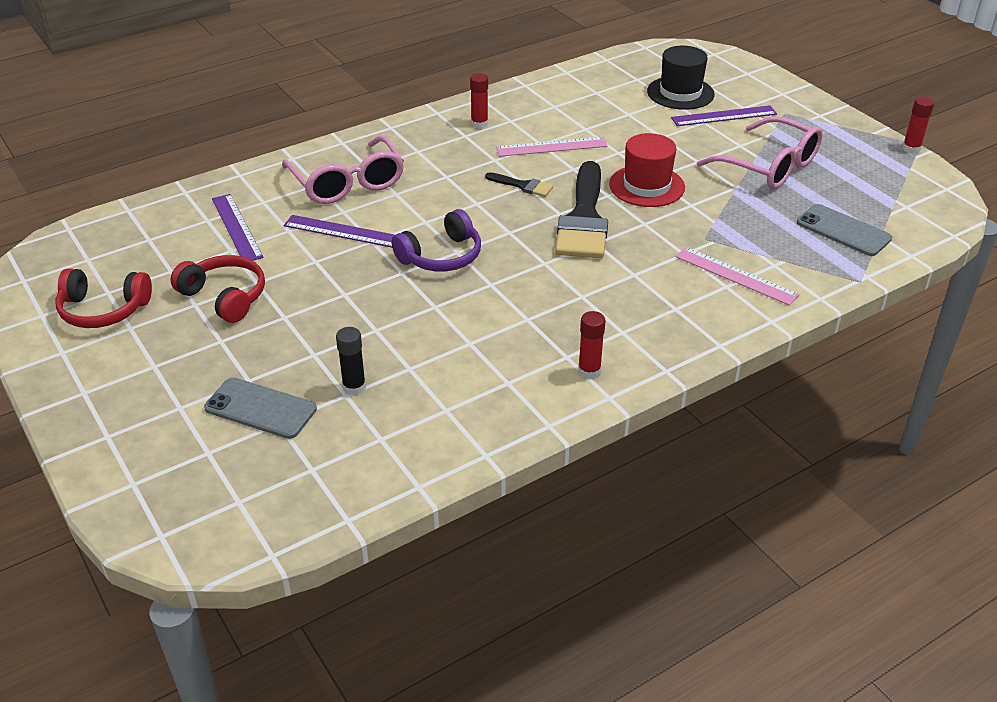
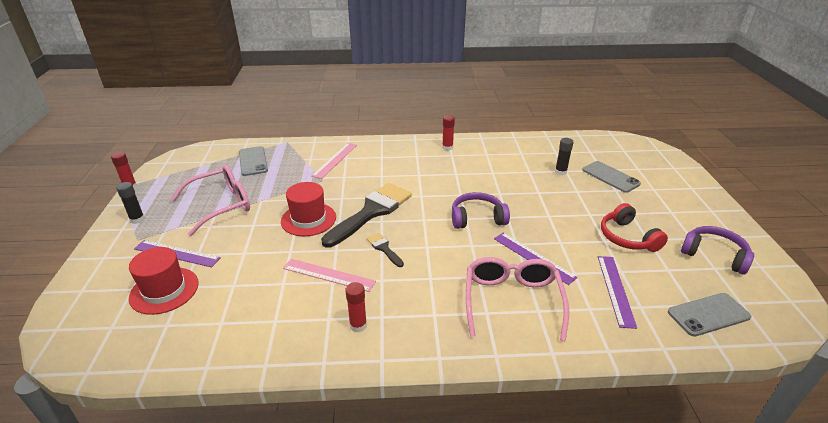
camera: 150 degrees left, 5 degrees down
(103, 310) = (714, 255): red headphones -> purple headphones
(131, 235) = (708, 314): none -> grey phone
(680, 93) = (164, 290): black hat -> red hat
(736, 275) = (335, 160): pink ruler -> pink ruler turned 45 degrees clockwise
(770, 167) = (221, 205): pink glasses -> pink glasses turned 75 degrees clockwise
(825, 126) = (137, 219): none -> black glue stick

